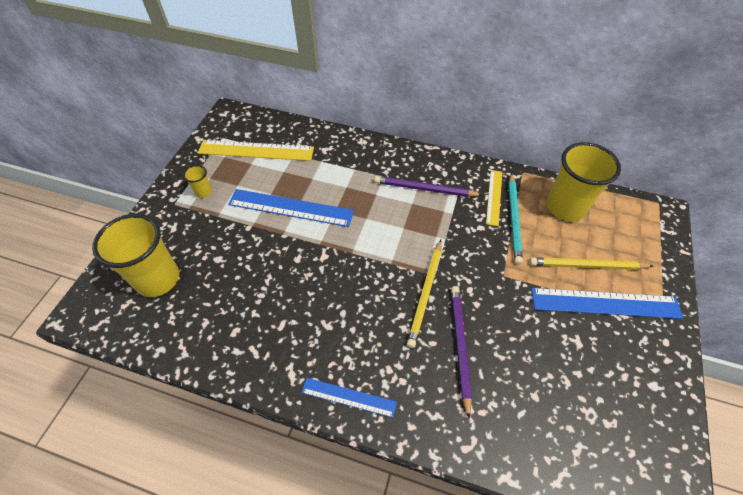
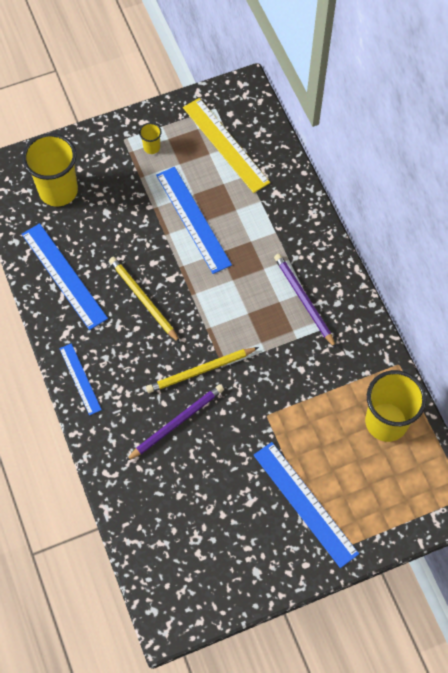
camera: 50 degrees right, 10 degrees up
(237, 334) = (64, 276): none -> blue ruler
(494, 197) = (345, 359): yellow ruler -> none
(514, 219) = (333, 389): turquoise pencil -> none
(586, 266) = (332, 471): yellow pencil -> yellow pencil (143, 299)

